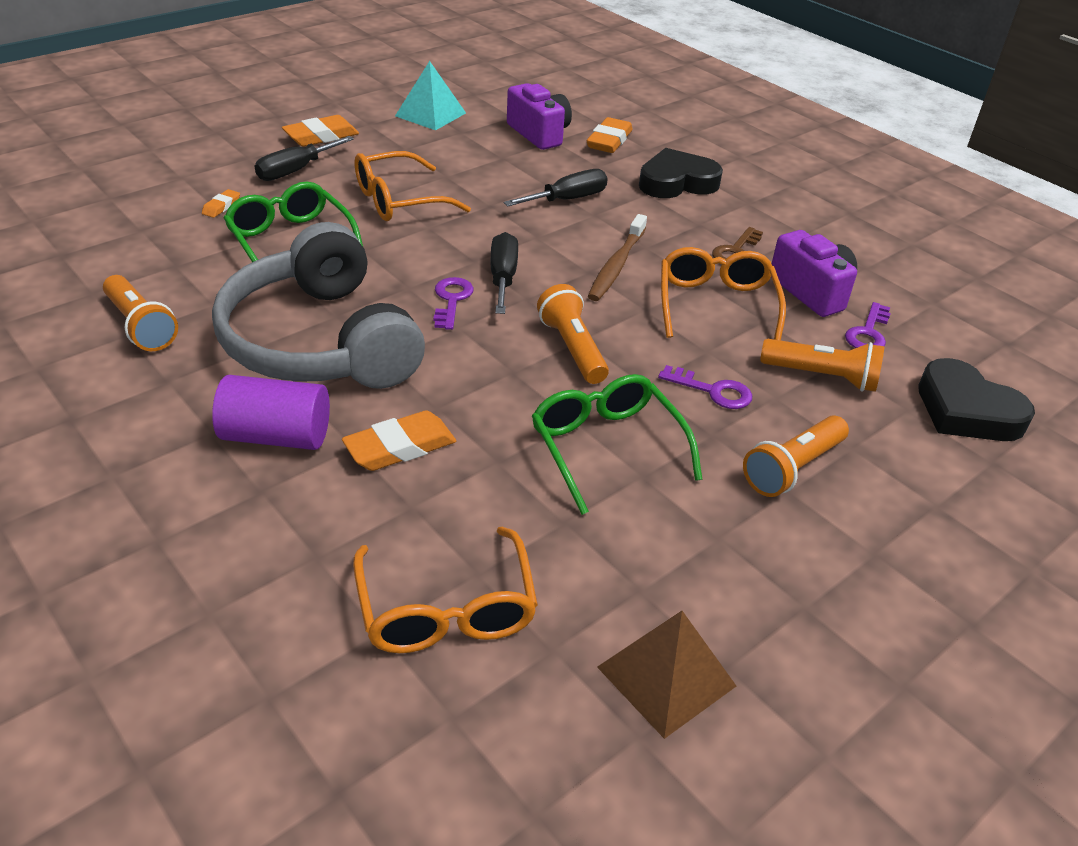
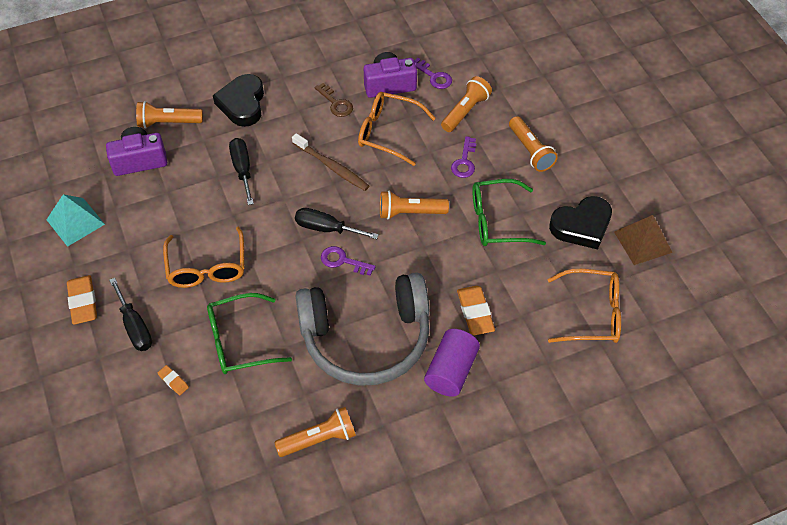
camera: 70 degrees left, 15 degrees up
(609, 141) = (168, 122): orange eraser -> orange flashlight
(712, 391) = (464, 161): purple key -> purple key turned 150 degrees clockwise
(966, 410) = (506, 66): black heart -> black heart (581, 226)

